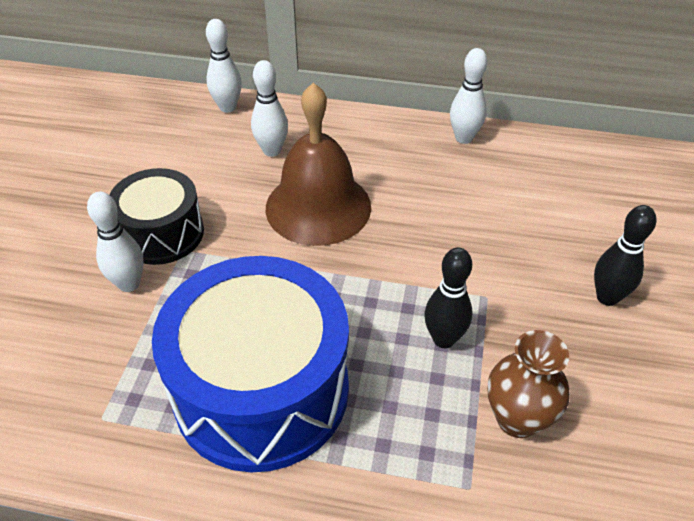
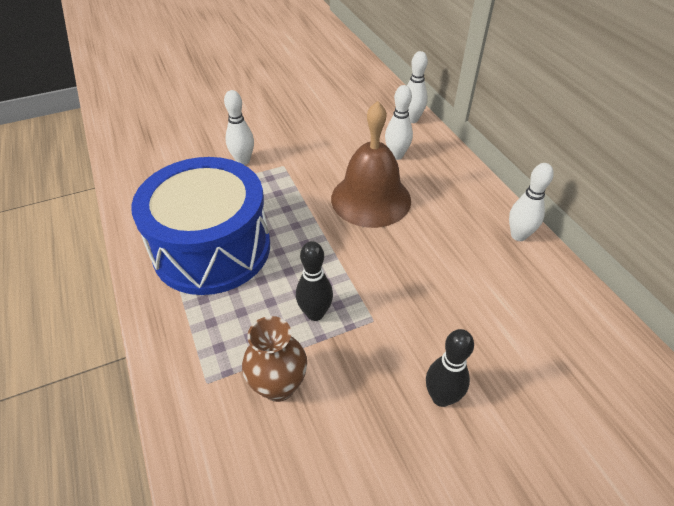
camera: 55 degrees right, 0 degrees up
(162, 233) = (288, 151): black drum -> none

